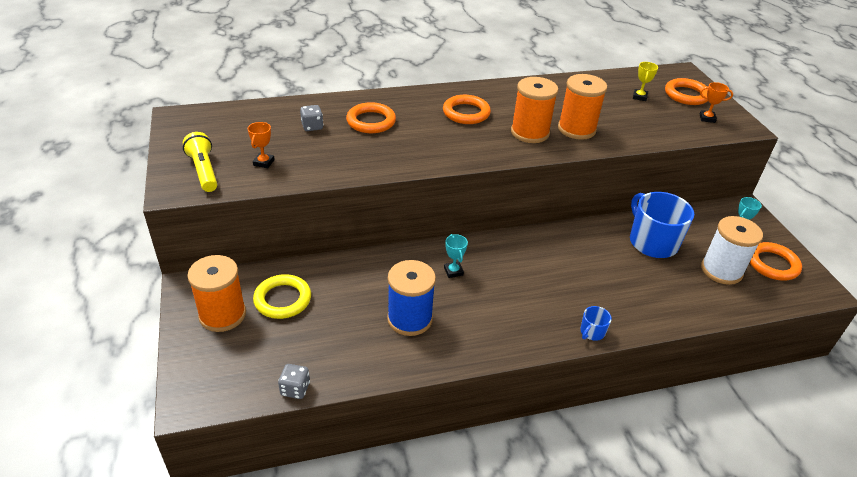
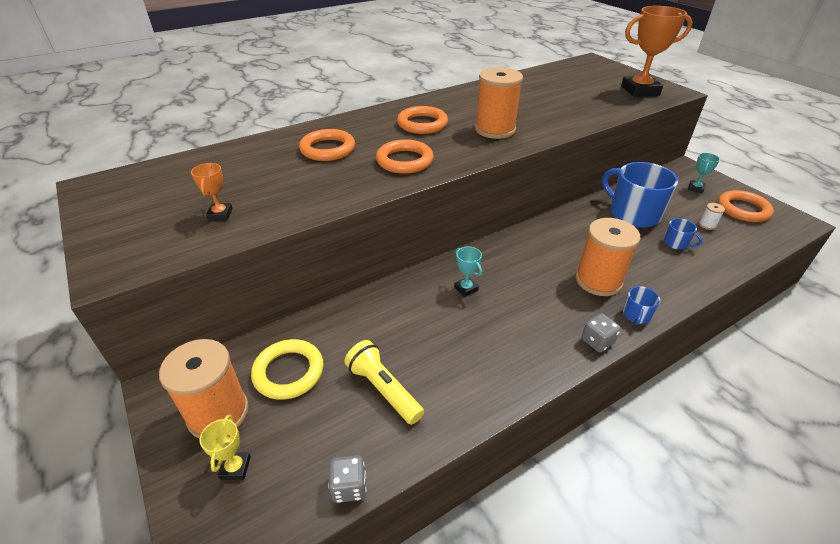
camera: 15 degrees left, 0 degrees up
(204, 171) = (145, 239): yellow flashlight -> yellow flashlight (383, 389)
(312, 126) = (263, 166): grey dice -> grey dice (597, 341)
(409, 319) = (446, 354): blue spool -> none
(576, 129) = (536, 119): orange spool -> orange spool (598, 281)
(639, 97) = (571, 84): yellow trophy -> yellow trophy (235, 468)
(676, 280) = (676, 243): none -> blue mug
(686, 95) = (608, 76): orange ring -> orange ring (404, 161)
(707, 118) = (640, 90): orange trophy -> orange trophy, size x2.15
(721, 270) = (707, 225): white spool -> white spool, size x0.40

